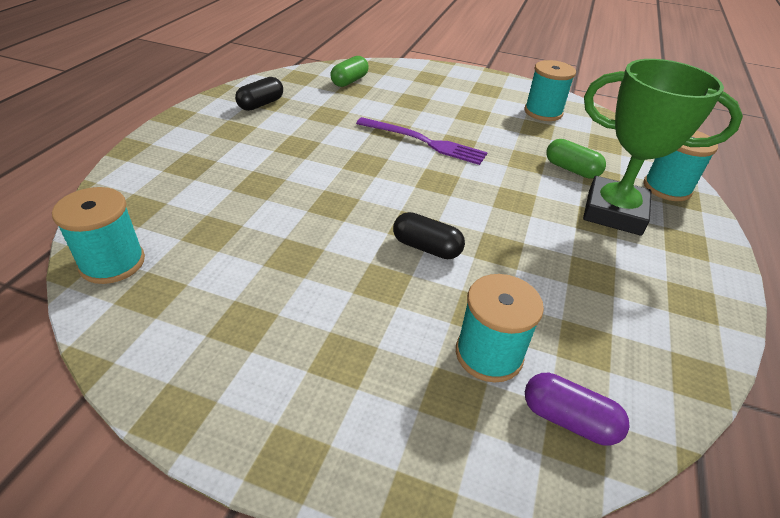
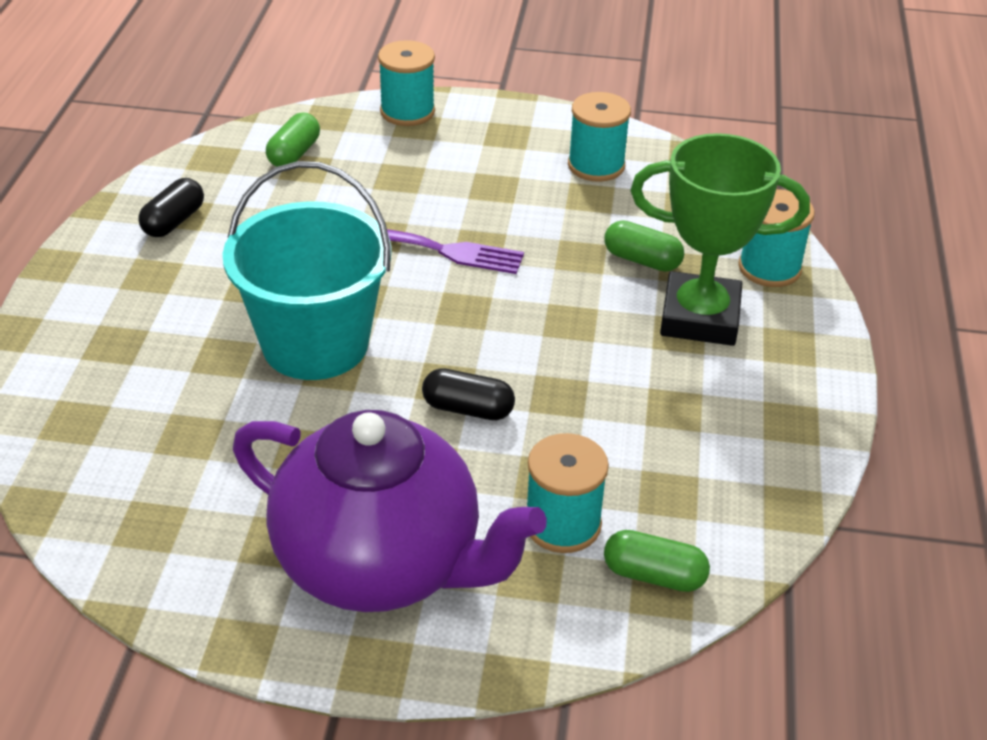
camera: 10 degrees left, 0 degrees up
(112, 263) = (84, 497): turquoise spool -> turquoise spool (407, 111)
(324, 361) = (381, 564): none -> purple teapot
(326, 186) = (315, 344): none -> turquoise bucket
(568, 419) = (654, 575): purple capsule -> green capsule

